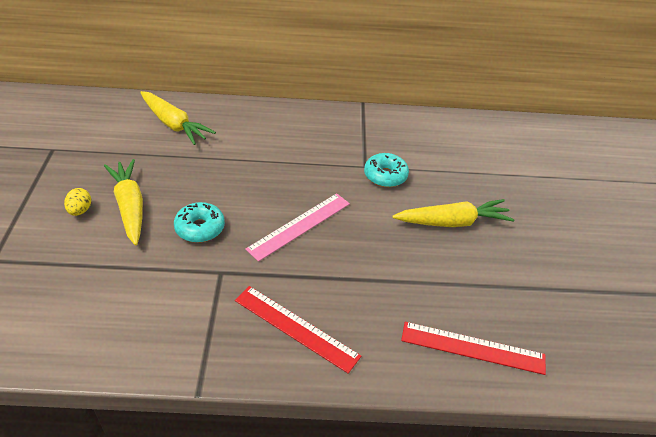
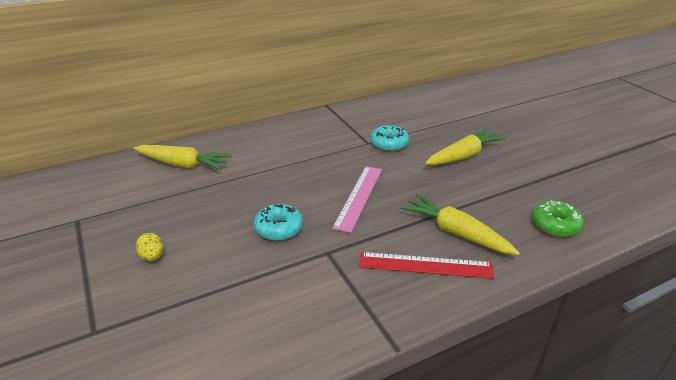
camera: 25 degrees left, 10 degrees down
(130, 207) = (199, 236): yellow carrot -> yellow carrot (456, 233)
(472, 348) = (555, 225): red ruler -> green donut

